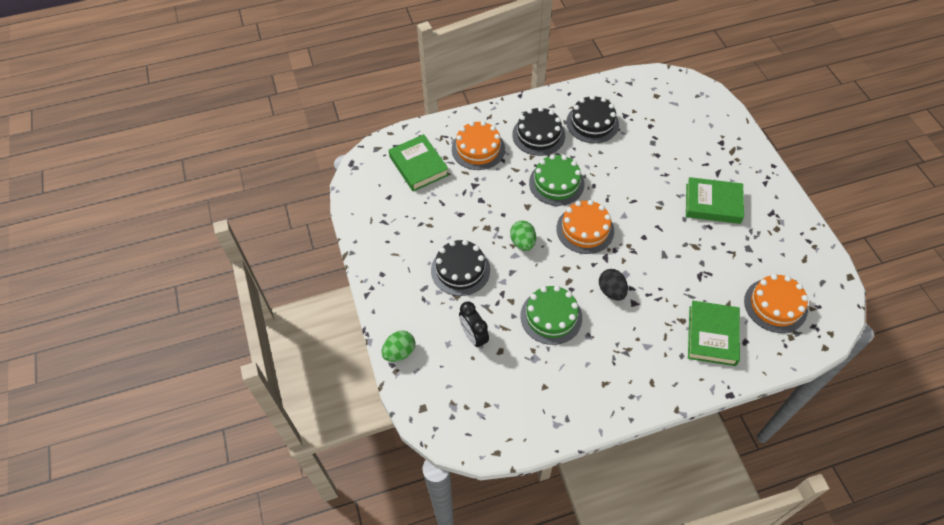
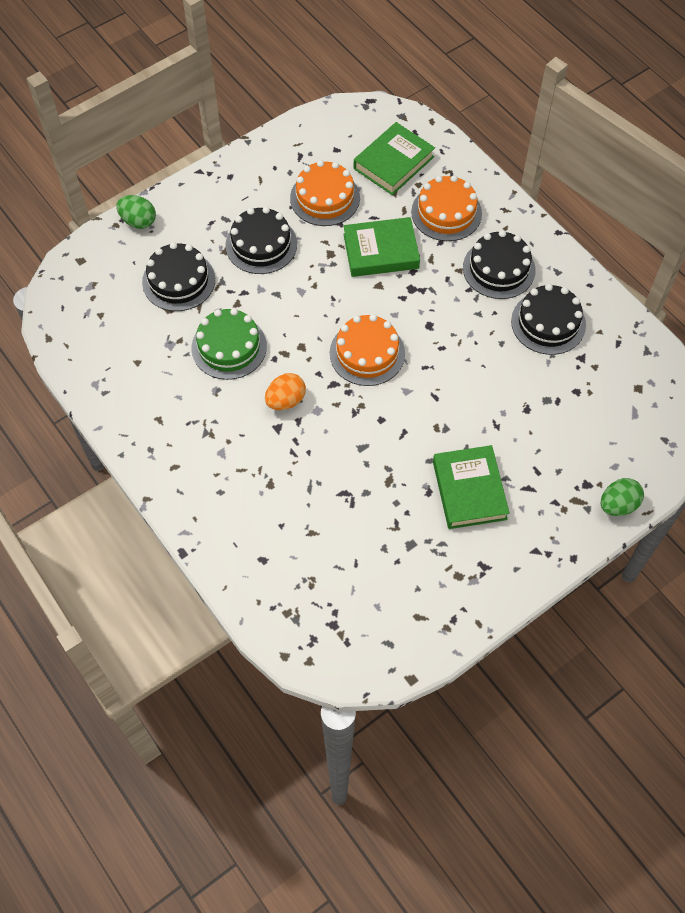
camera: 70 degrees right, 5 degrees up
(473, 336) = (178, 281): black clock -> black cake
(522, 243) = (322, 294): green egg -> green egg (618, 505)
(556, 183) = (427, 306): green cake -> none
(611, 291) = (286, 400): black egg -> orange egg
(712, 335) = (259, 520): green book -> green book (381, 251)
(775, 305) = (329, 588): orange cake -> orange cake (325, 198)

